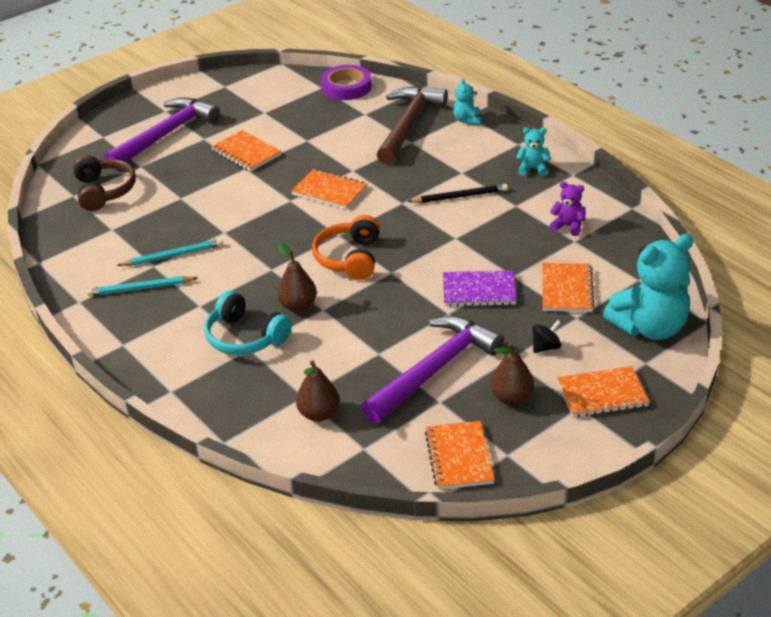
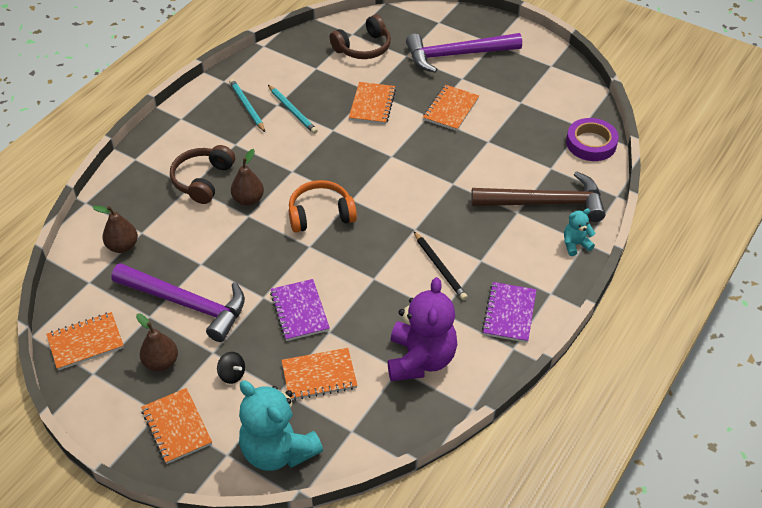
camera: 70 degrees right, 10 degrees up
(165, 135) = (456, 55): purple hammer -> purple hammer turned 150 degrees clockwise
(245, 337) = (203, 180): turquoise headphones -> brown headphones
(329, 191) = (413, 177): orange notebook -> orange notebook (372, 105)
(533, 169) = (509, 313): turquoise teddy bear -> purple notebook
(568, 226) = (420, 359): purple teddy bear -> purple teddy bear, size x2.12

